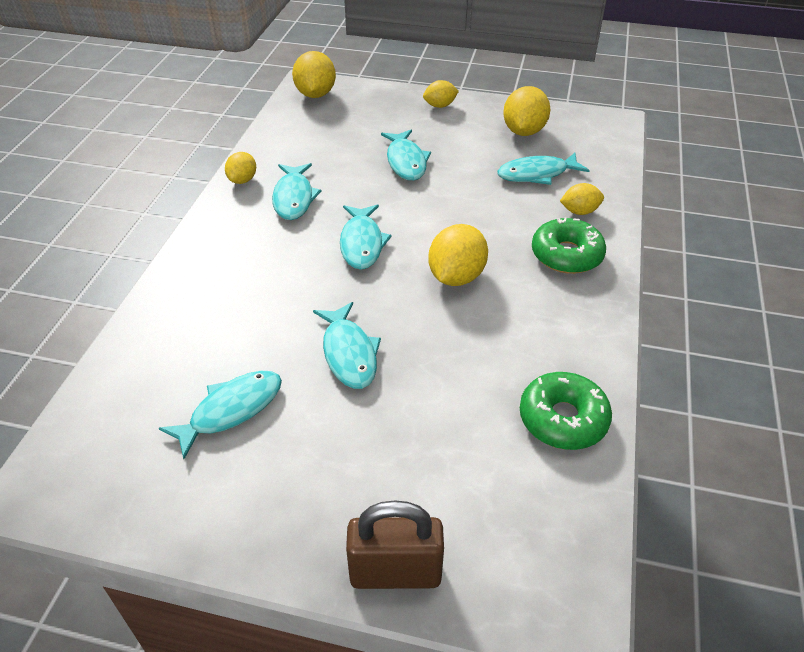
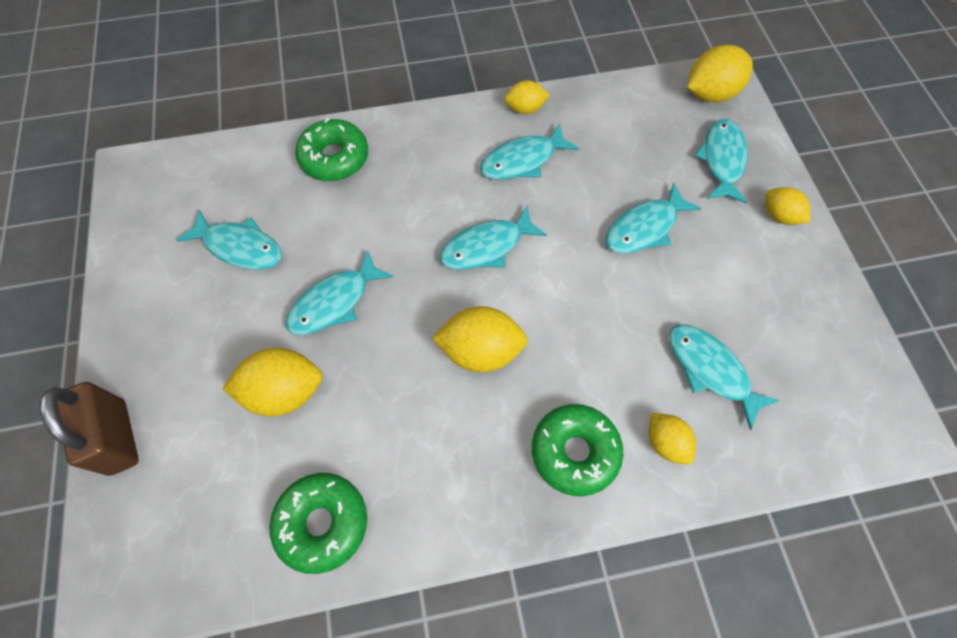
camera: 65 degrees right, 20 degrees up
(184, 310) = (334, 158): none -> green donut
(376, 110) = (722, 160): none -> turquoise fish
(523, 131) = (792, 325): yellow lemon -> yellow lemon (284, 391)

